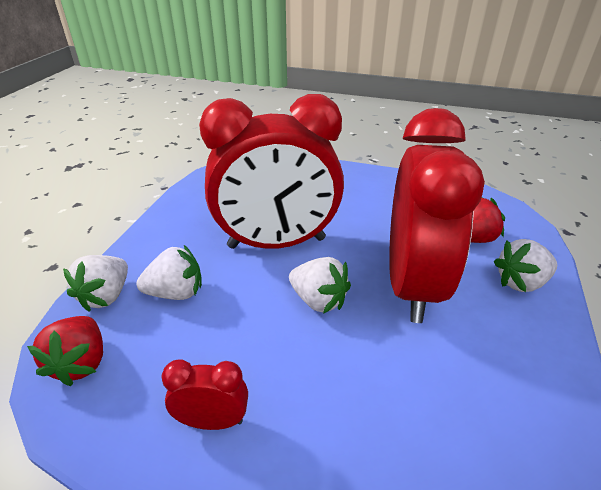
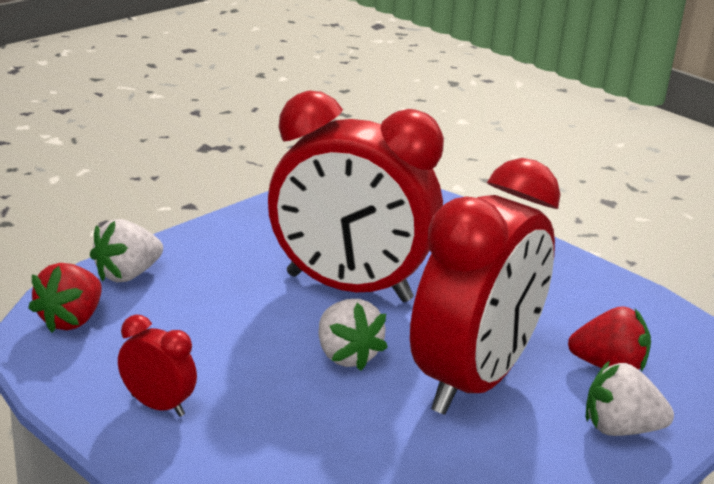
camera: 25 degrees right, 10 degrees down
(176, 293) = (198, 296): white strawberry -> none

